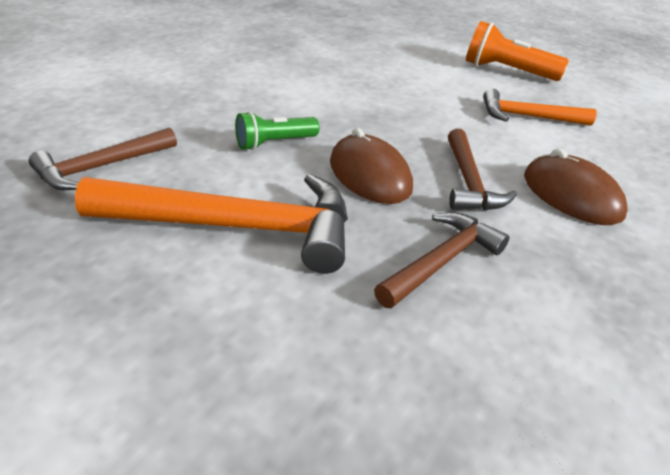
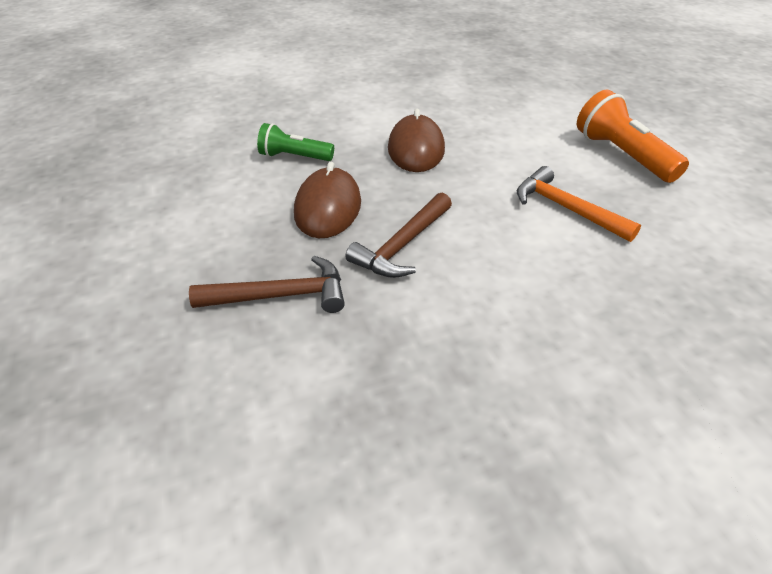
camera: 40 degrees right, 5 degrees up
(101, 167) = (166, 138): brown hammer -> none
(238, 227) = (186, 209): orange hammer -> none
(571, 195) = (485, 298): brown mouse -> brown mouse (416, 149)

